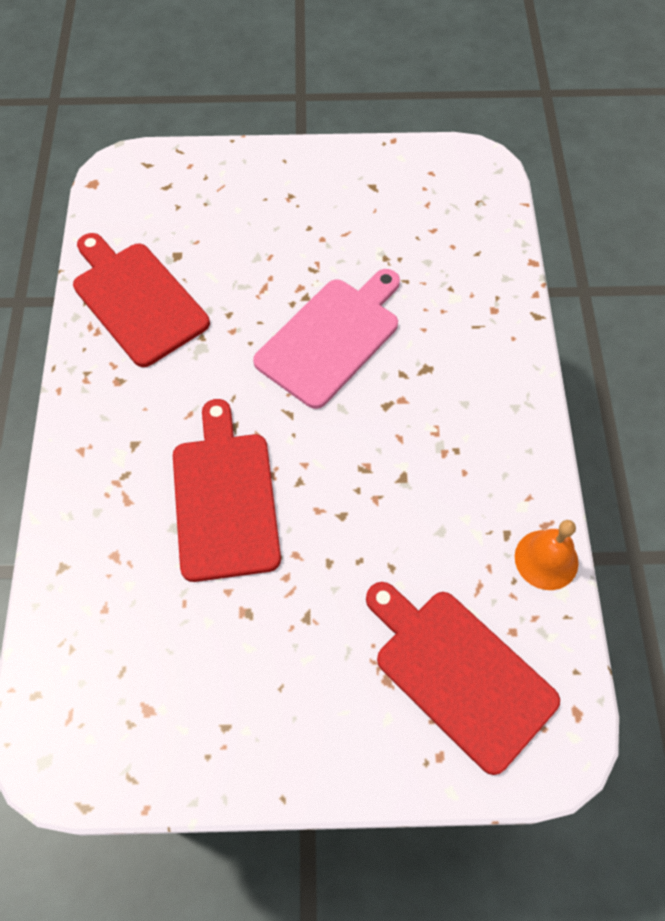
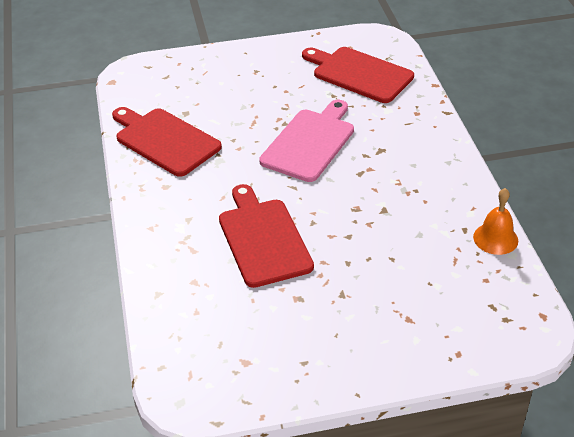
camera: 10 degrees left, 20 degrees down
(459, 673) = (457, 307): red cutting board -> red cutting board (359, 74)

